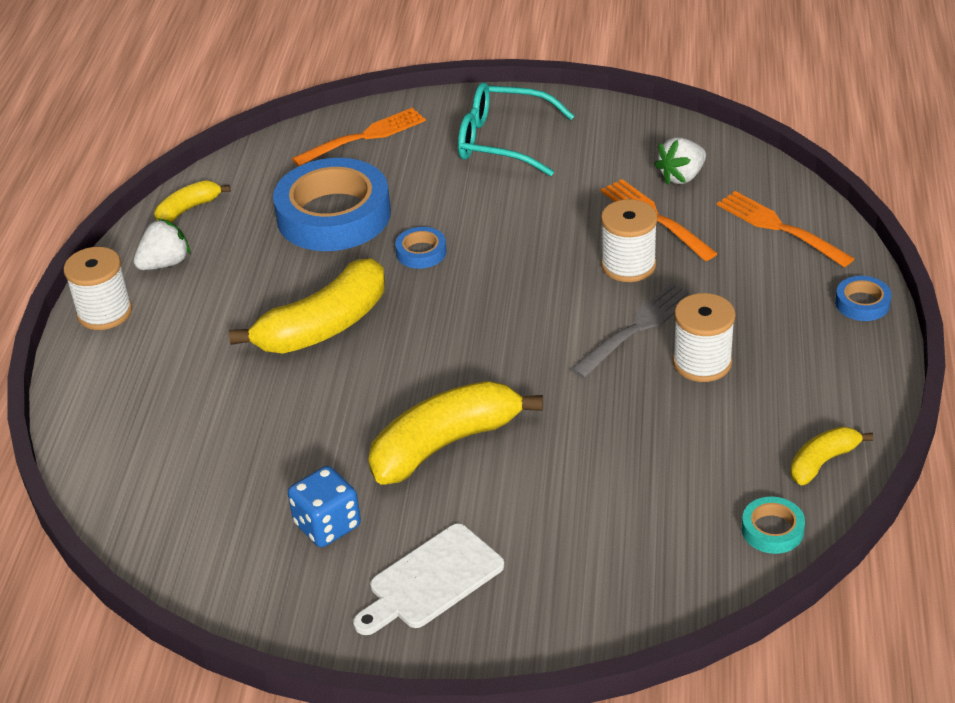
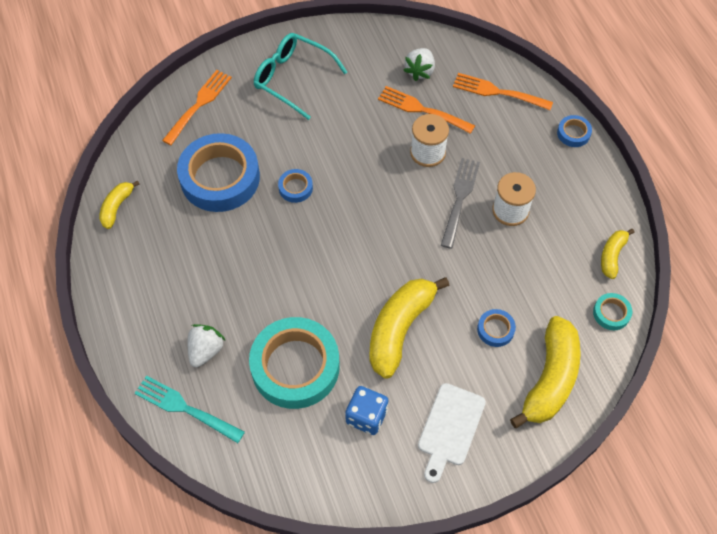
camera: 30 degrees left, 20 degrees up
(105, 312) = (116, 314): white spool -> none
(109, 435) = (186, 408): none -> turquoise fork
(165, 263) = (131, 258): white strawberry -> white strawberry (206, 350)
(276, 438) = (295, 366): none -> turquoise tape
(324, 326) = (270, 269): yellow banana -> yellow banana (550, 379)
(503, 141) = (293, 79): turquoise glasses -> turquoise glasses turned 45 degrees clockwise
(580, 490) = (495, 329): none -> blue tape

